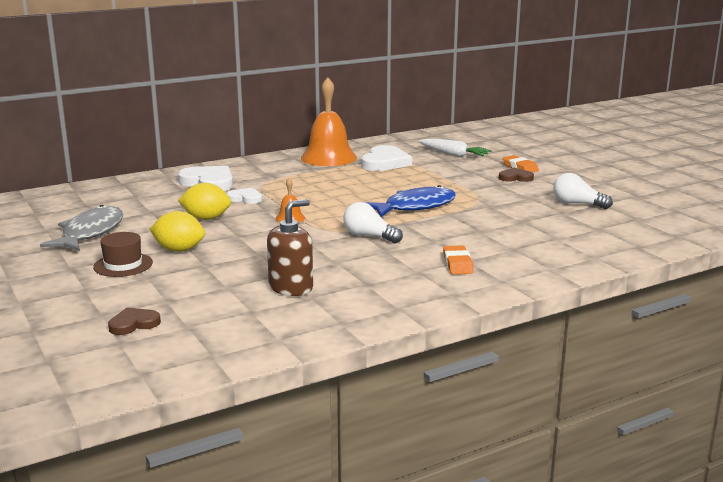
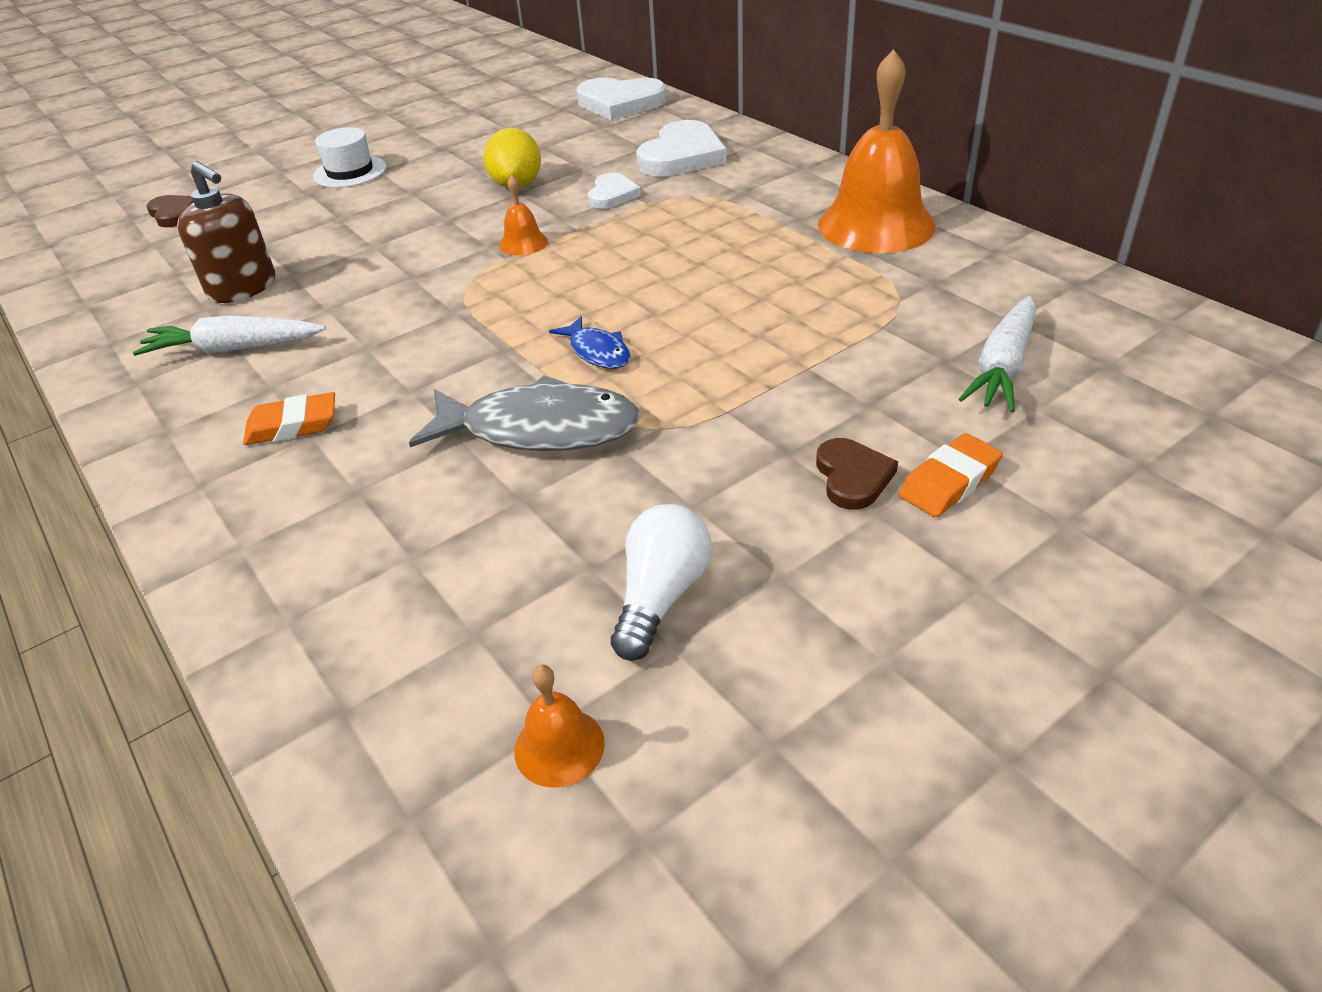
camera: 85 degrees right, 20 degrees up
(90, 233) = (461, 132): grey fish -> grey fish (540, 429)
(123, 265) = (350, 172): brown hat -> white hat
(179, 250) = (395, 192): yellow lemon -> none
(369, 236) = (436, 322): white light bulb -> none
(371, 284) = (234, 349): none -> white carrot
(385, 162) = (879, 286): white heart -> white heart (620, 103)
(415, 207) = (597, 351): blue fish -> blue fish, size x0.51
(645, 218) = (559, 746): none -> orange bell

